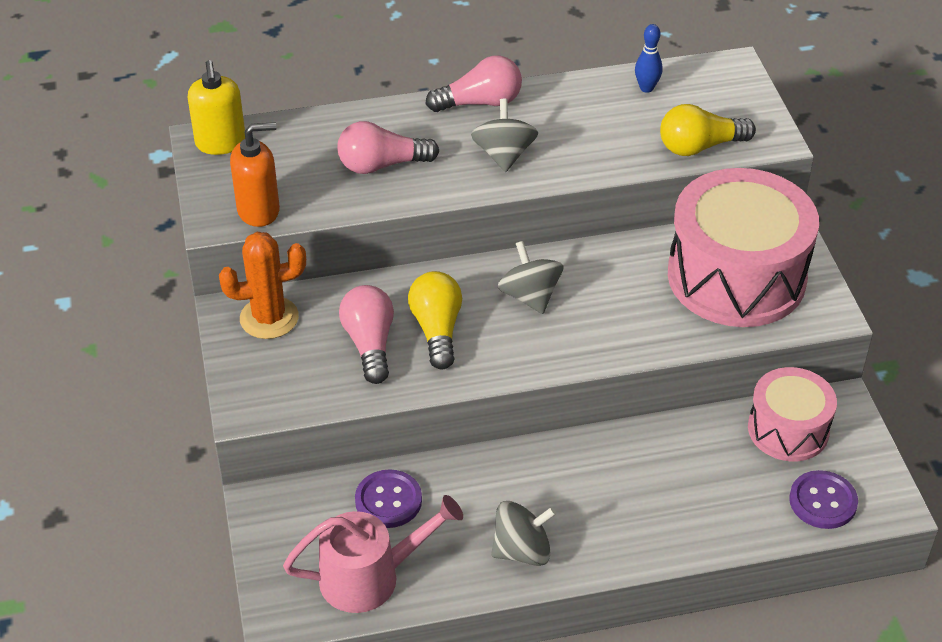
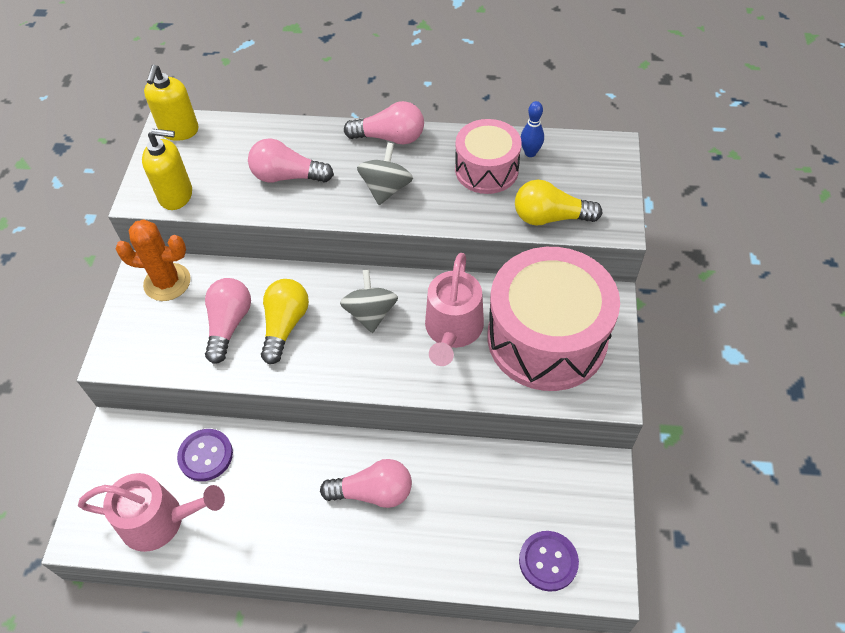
camera: 20 degrees right, 10 degrees up
(259, 210) = (176, 195): orange soap dispenser -> yellow soap dispenser
(522, 550) = (284, 533): grey spinning top -> none
(602, 487) = (373, 492): none -> pink light bulb
(630, 292) = (452, 330): none -> pink watering can
(788, 429) = (547, 482): pink drum -> pink drum (486, 170)

